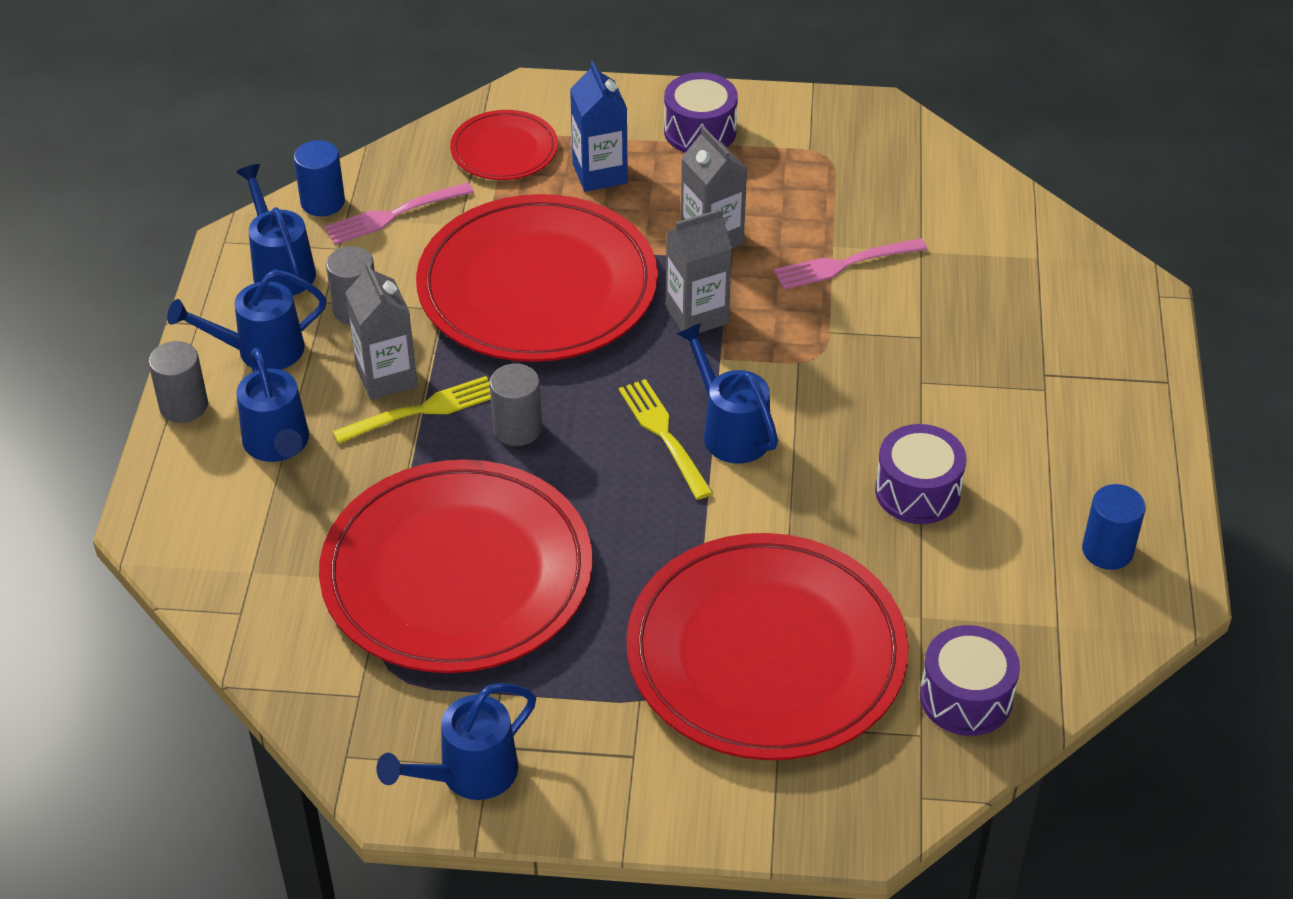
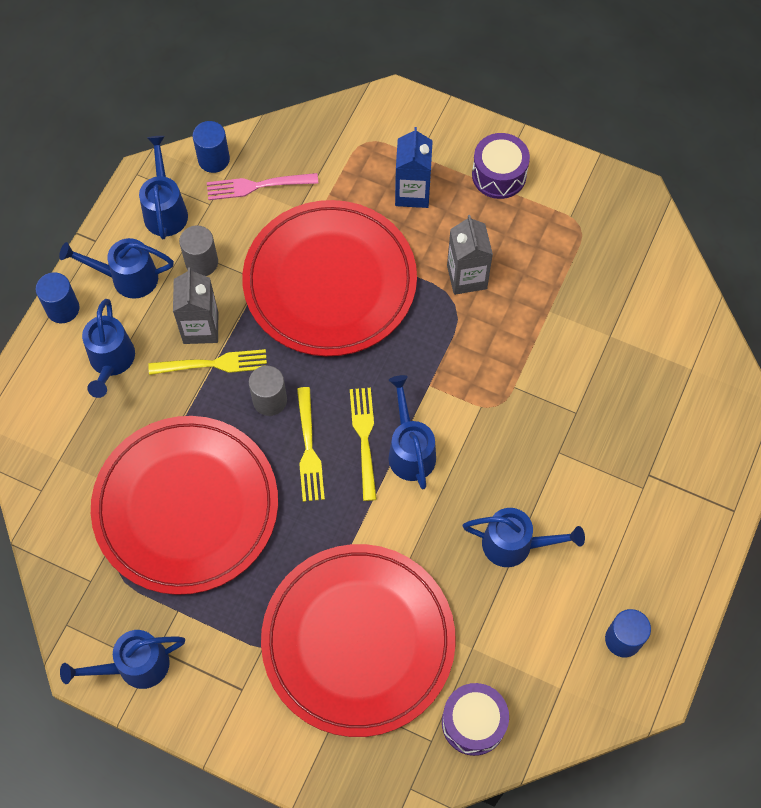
camera: 20 degrees right, 20 degrees up
(184, 406) = (63, 309): grey cylinder -> blue cylinder
(504, 150) = (354, 150): red plate -> none
(594, 465) = (308, 448): none -> yellow fork
(697, 315) = (428, 342): grey carton -> none
(845, 264) = (551, 330): pink fork -> none
(917, 491) = (515, 545): purple drum -> blue watering can

